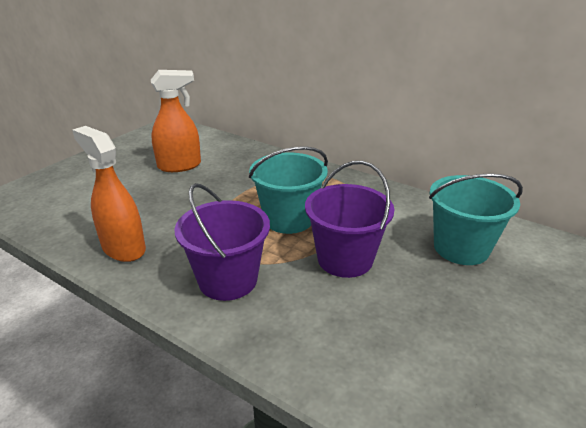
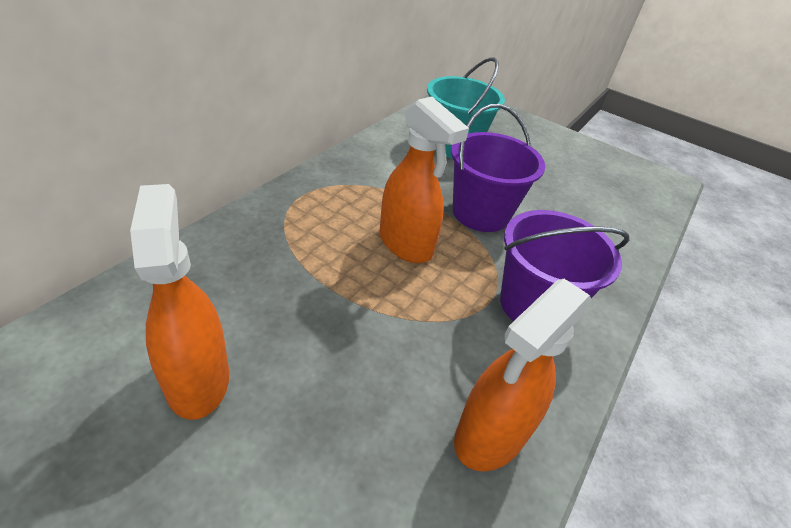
camera: 95 degrees left, 10 degrees up
(288, 219) = (406, 244): turquoise bucket -> orange spray bottle

